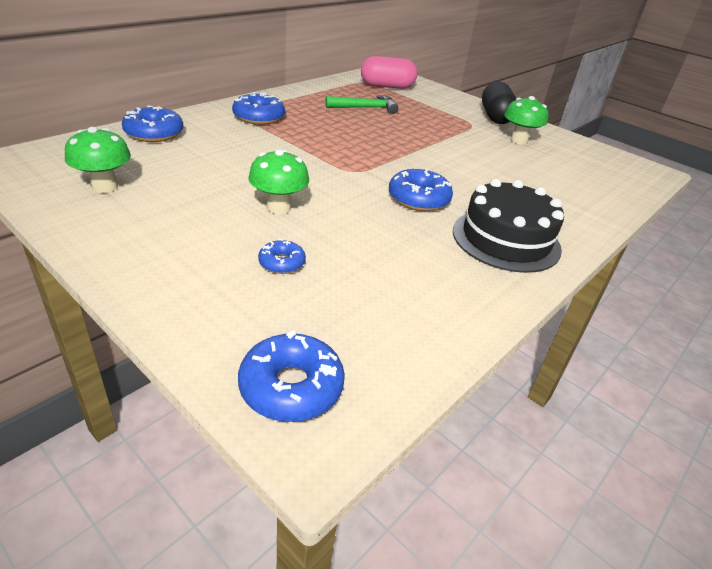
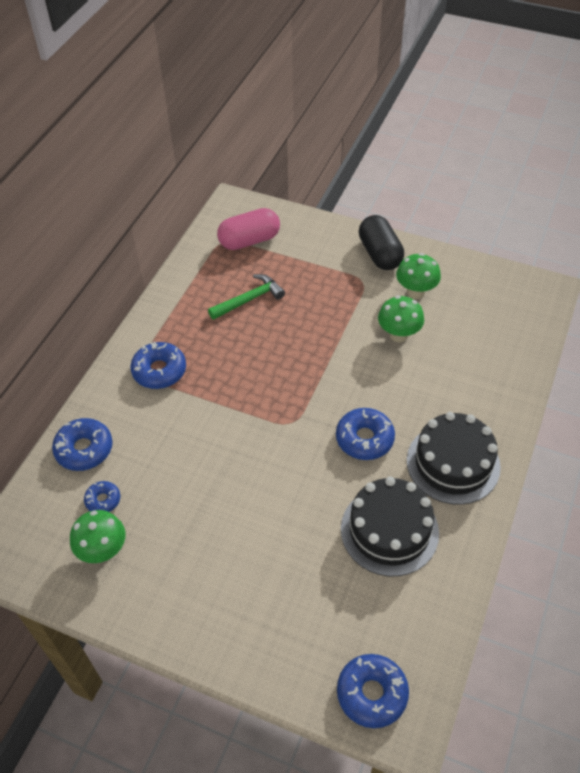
camera: 15 degrees left, 15 degrees up
(278, 207) = (259, 509): green mushroom -> green mushroom (398, 335)
(282, 263) = (300, 577): blue donut -> blue donut (103, 500)
(406, 262) = (389, 530): none -> black cake

